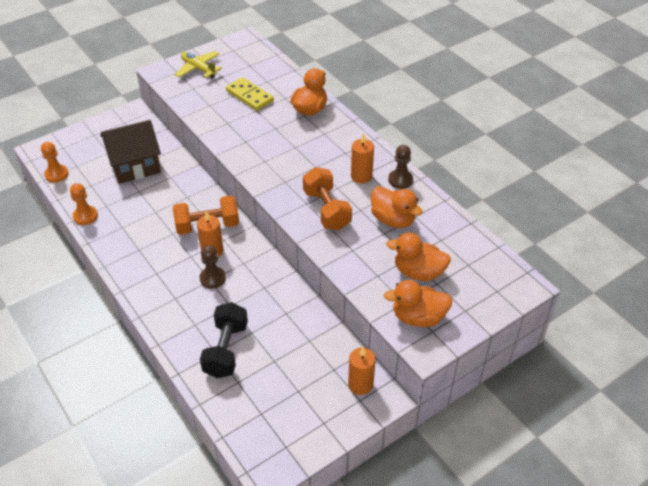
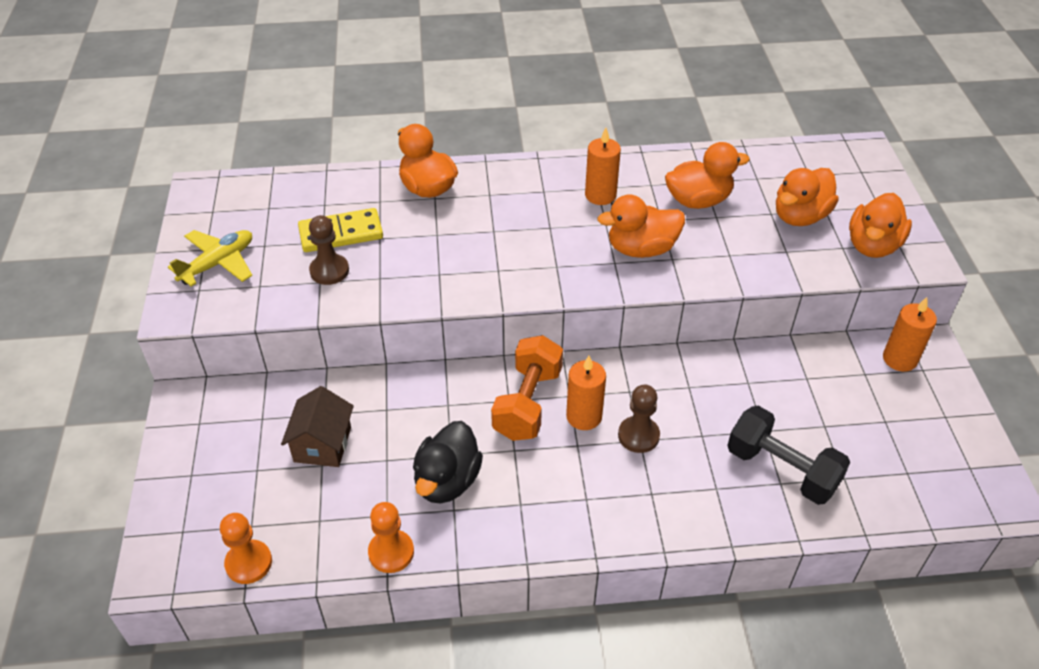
camera: 60 degrees left, 0 degrees up
(135, 166) = (322, 444): brown house -> brown house, size x0.63
(138, 217) = (447, 481): none -> black duck
(198, 69) = (218, 263): yellow plane -> yellow plane turned 150 degrees clockwise
(326, 210) = (641, 249): orange dumbbell -> orange duck
(400, 180) = (632, 167): brown pawn -> brown pawn (329, 271)

